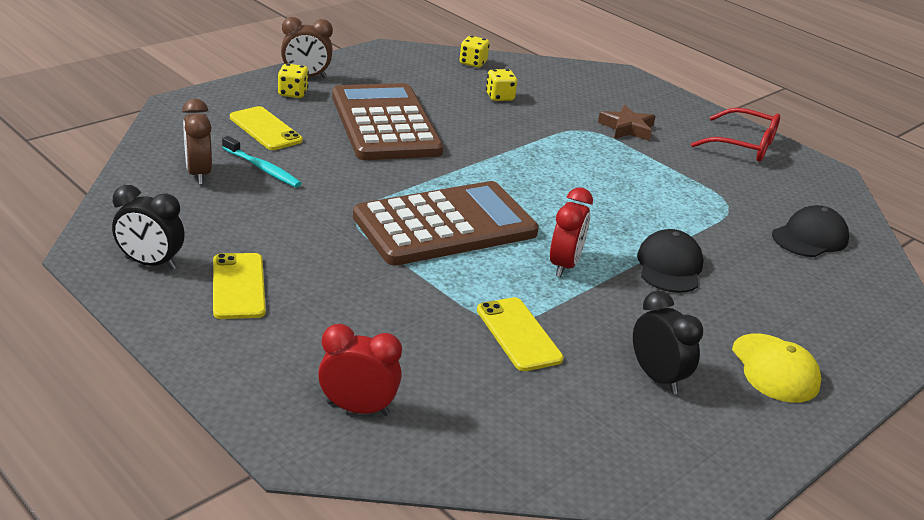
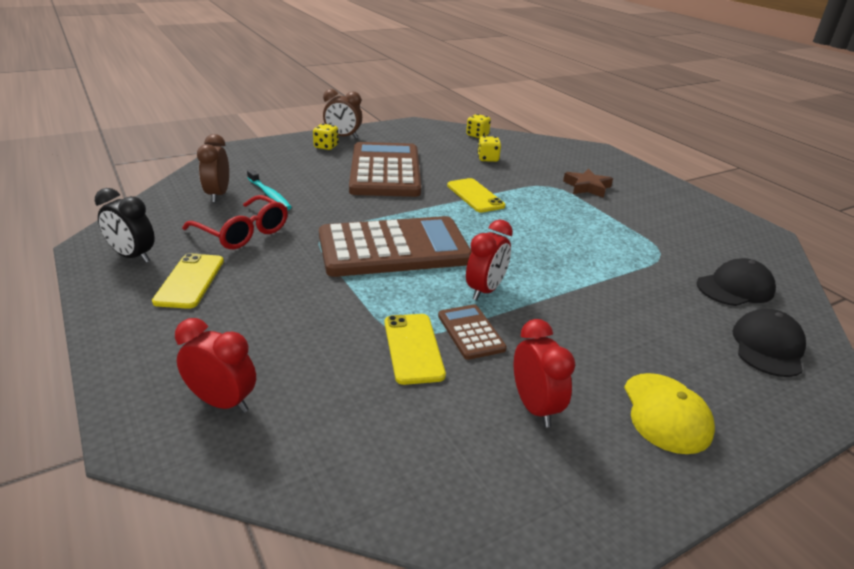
camera: 15 degrees right, 0 degrees up
(265, 129) = (290, 168): yellow phone -> yellow phone (475, 196)
(568, 312) = (470, 332): none -> brown calculator
(657, 377) = (534, 407): black clock -> red clock
(669, 266) = (586, 301): black cap -> black cap (768, 347)
(744, 145) = (689, 207): red glasses -> red glasses (243, 232)

